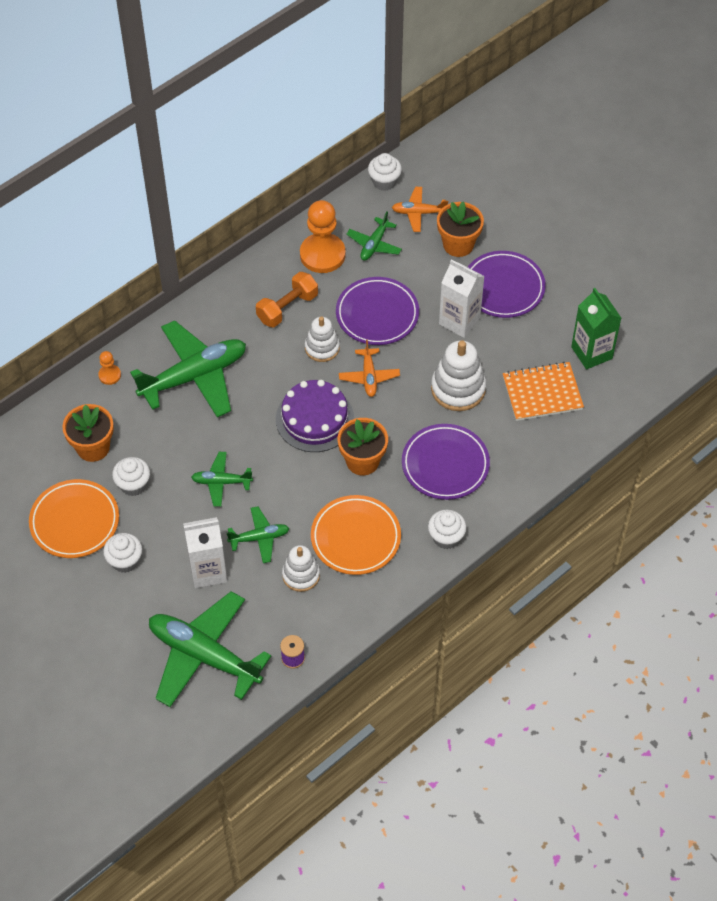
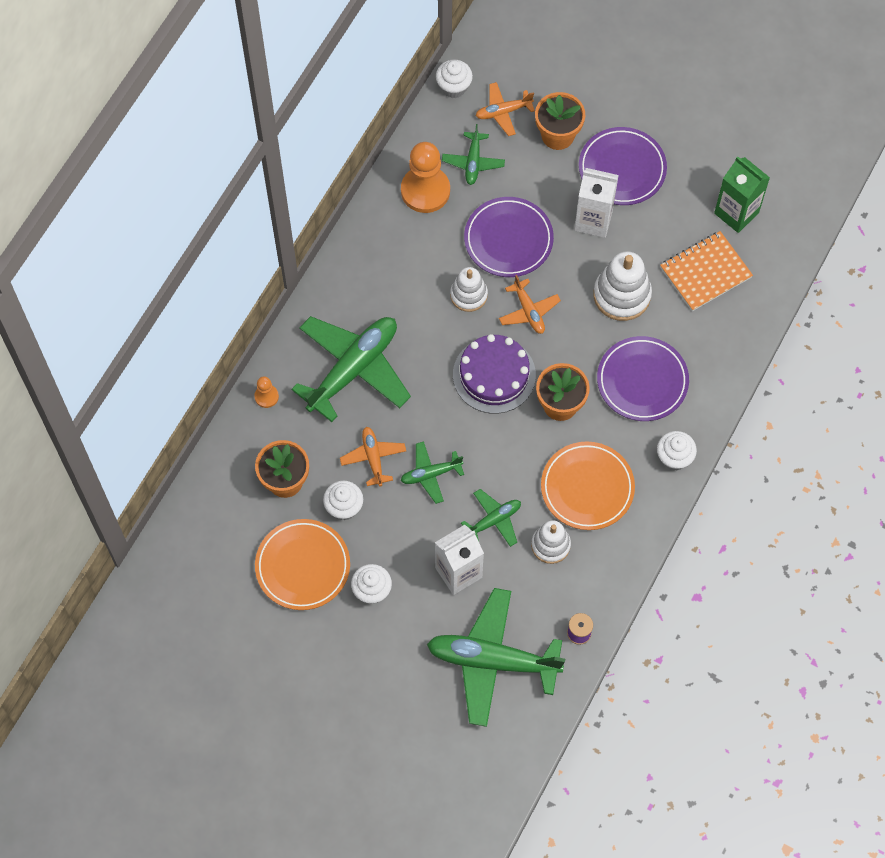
camera: 20 degrees left, 10 degrees up
(177, 453) = (373, 458): none -> orange plane
(287, 308) = (415, 262): orange dumbbell -> none

